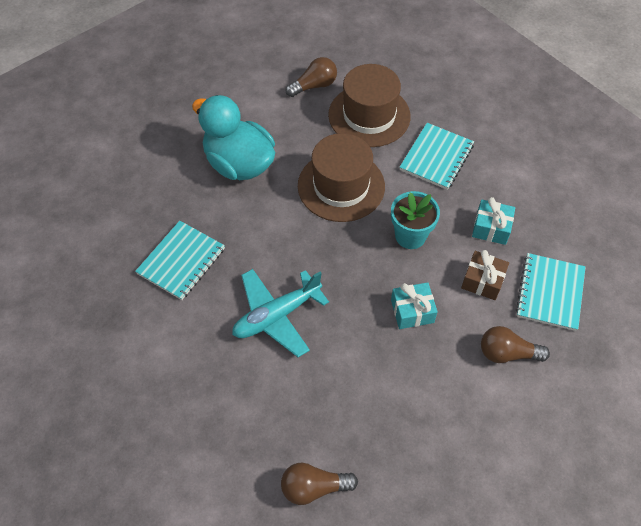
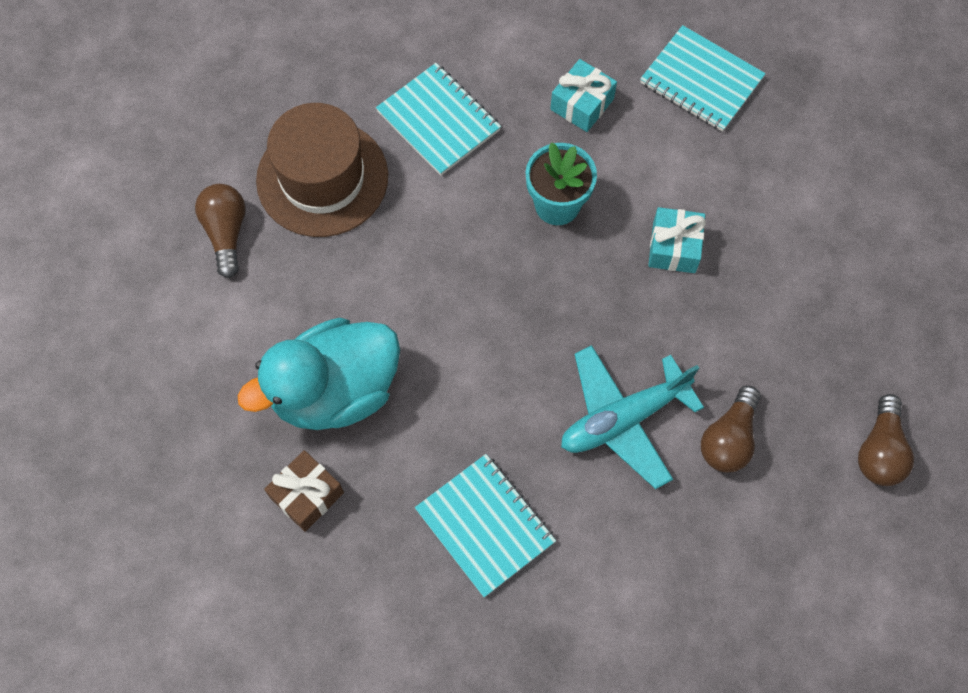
camera: 70 degrees left, 10 degrees up
(277, 316) = (623, 419): turquoise plane -> turquoise plane turned 75 degrees clockwise
(341, 186) = (437, 262): brown hat -> none
(482, 281) = (658, 148): brown gift -> brown gift (307, 495)
(507, 353) = (768, 164): brown light bulb -> brown light bulb (729, 439)

